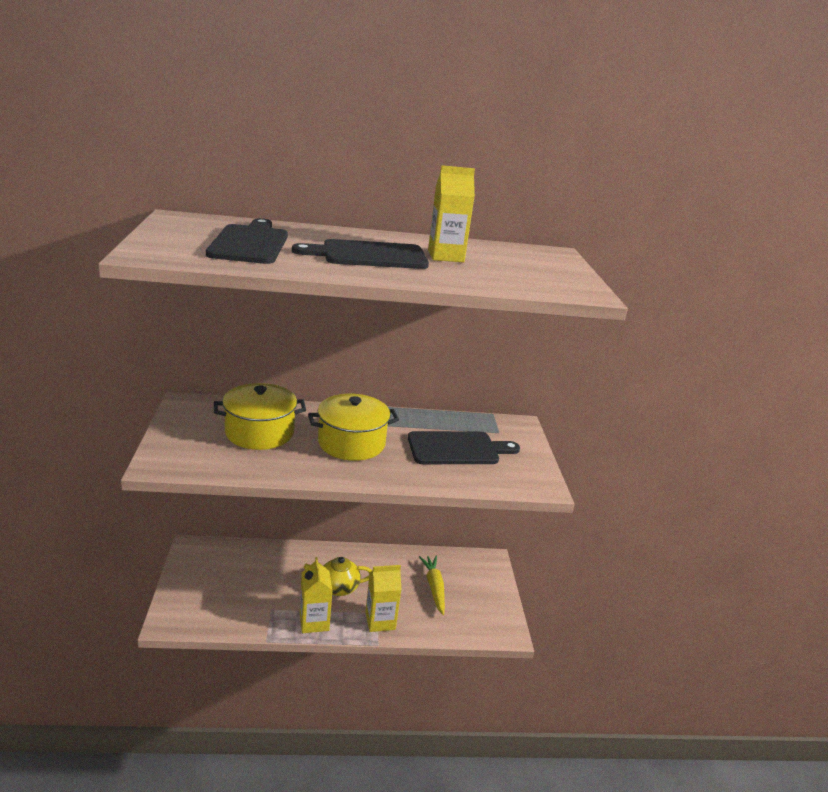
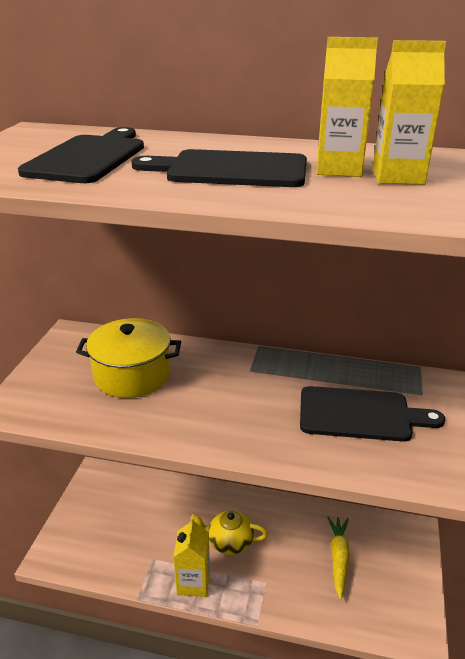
camera: 20 degrees right, 5 degrees up
(351, 443) = (230, 396): yellow pot -> none
(380, 621) = (266, 593): yellow carton -> yellow carton (398, 176)

